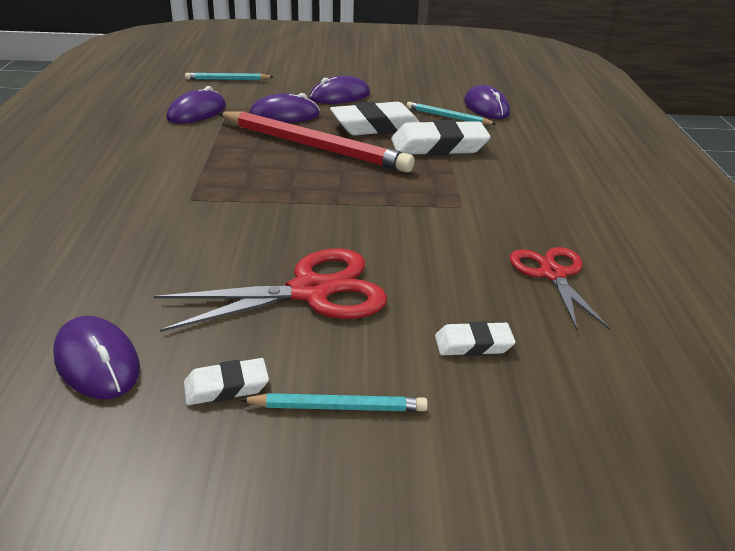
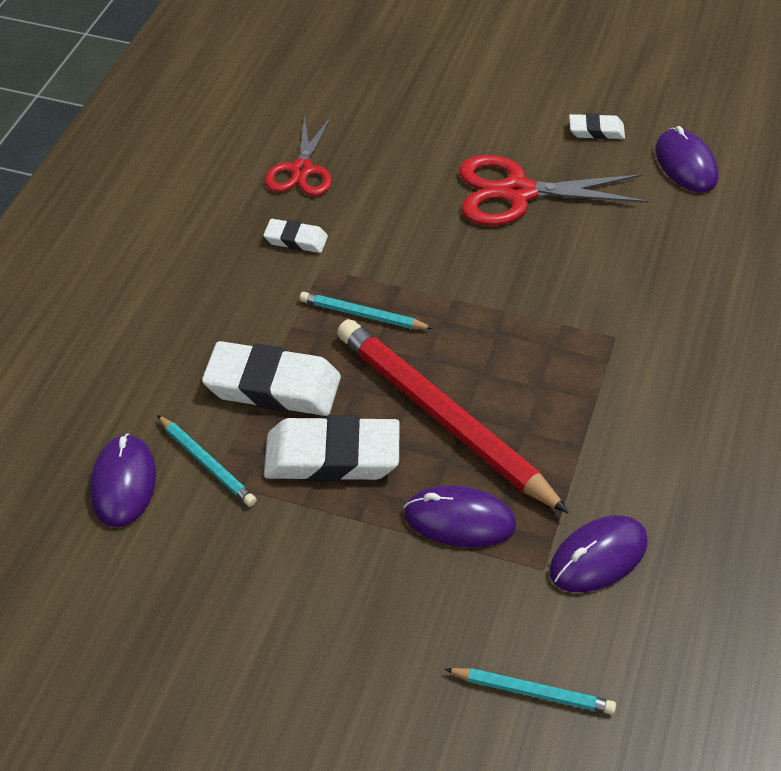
camera: 160 degrees left, 15 degrees up
(338, 407) = (526, 105): turquoise pencil -> turquoise pencil (362, 314)
(340, 96) = (344, 574): purple mouse -> none
(473, 344) = (412, 126): white eraser -> white eraser (296, 240)

